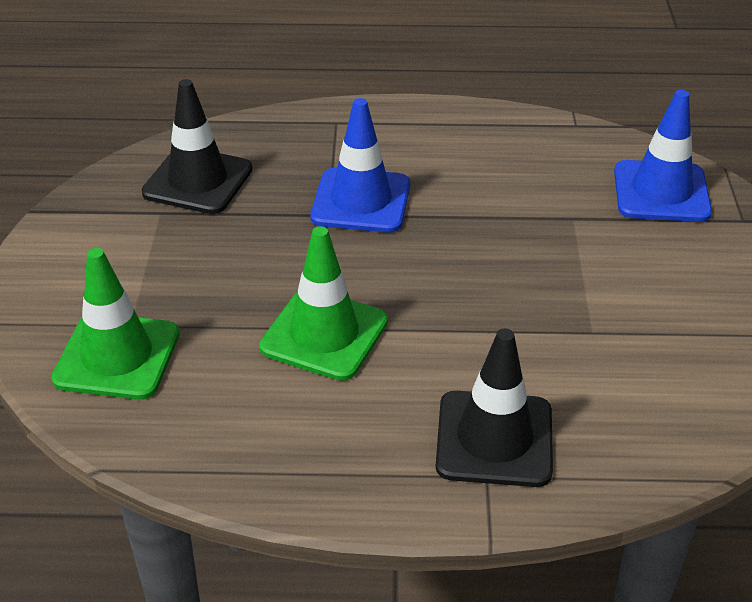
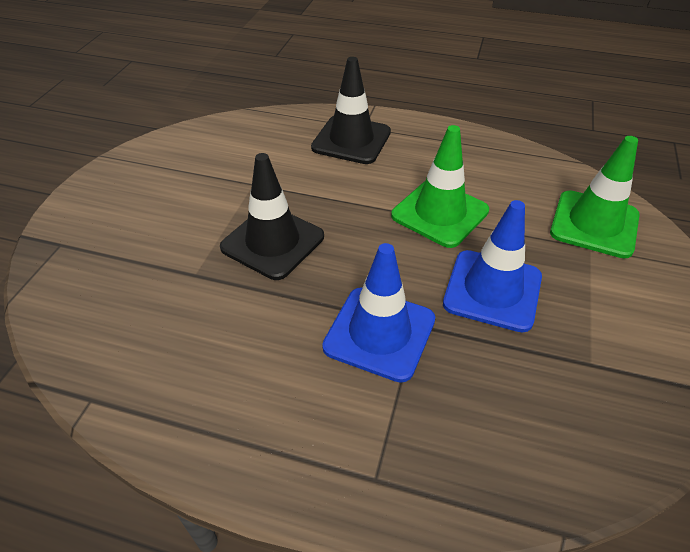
camera: 165 degrees left, 5 degrees up
(198, 181) = (555, 402): black traffic cone -> black traffic cone (272, 242)
(661, 192) = (95, 284): blue traffic cone -> blue traffic cone (492, 290)

